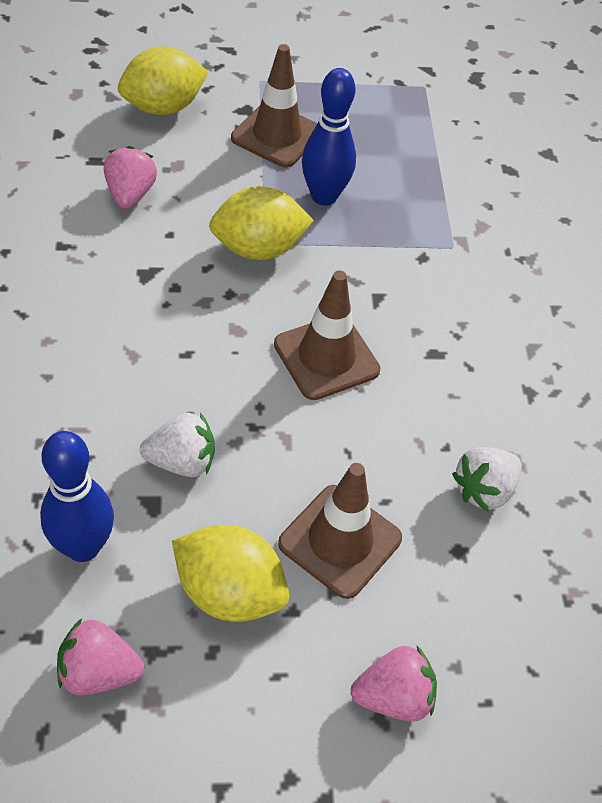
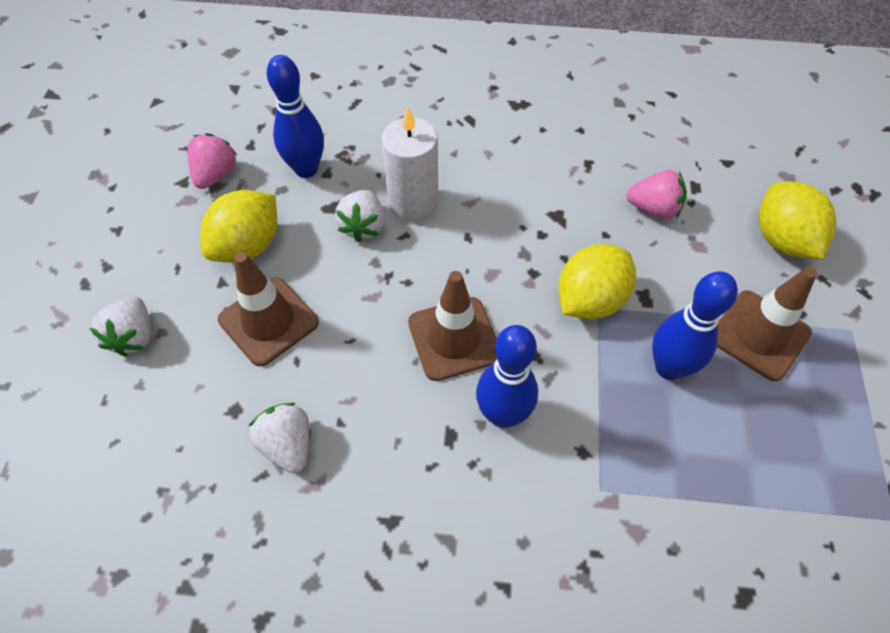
camera: 105 degrees right, 5 degrees up
(138, 412) = (413, 203): none -> white candle
(258, 248) = (590, 300): yellow lemon -> yellow lemon turned 45 degrees clockwise
(393, 696) = (134, 336): pink strawberry -> white strawberry
(402, 314) = (503, 414): none -> blue bowling pin

